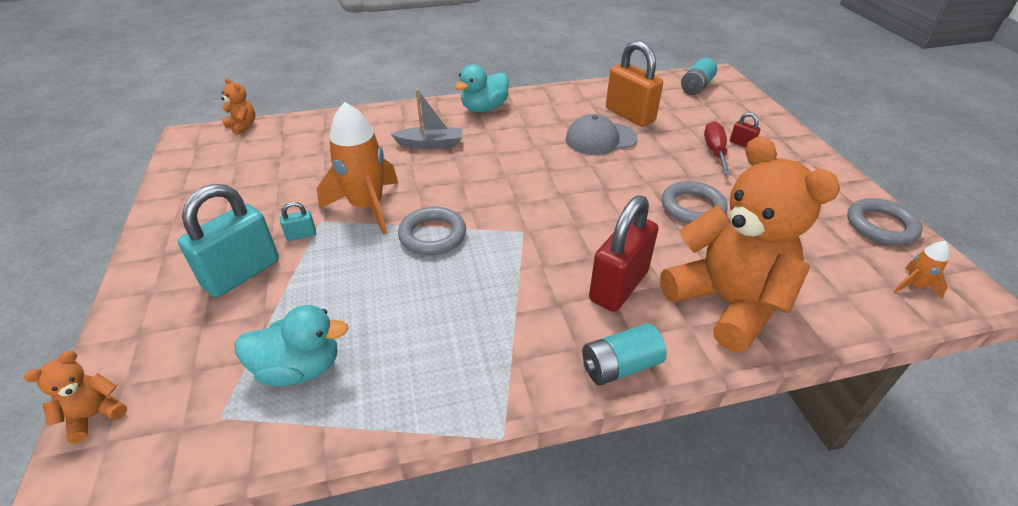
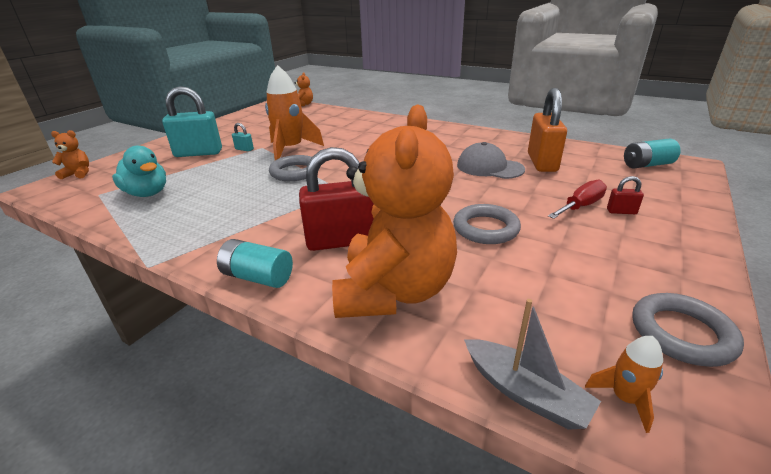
camera: 45 degrees right, 10 degrees down
(431, 144) = (374, 136): grey boat -> grey boat (525, 392)
(484, 108) = (438, 130): turquoise duck -> none
(741, 144) = (621, 211): red padlock -> red padlock turned 75 degrees counterclockwise

